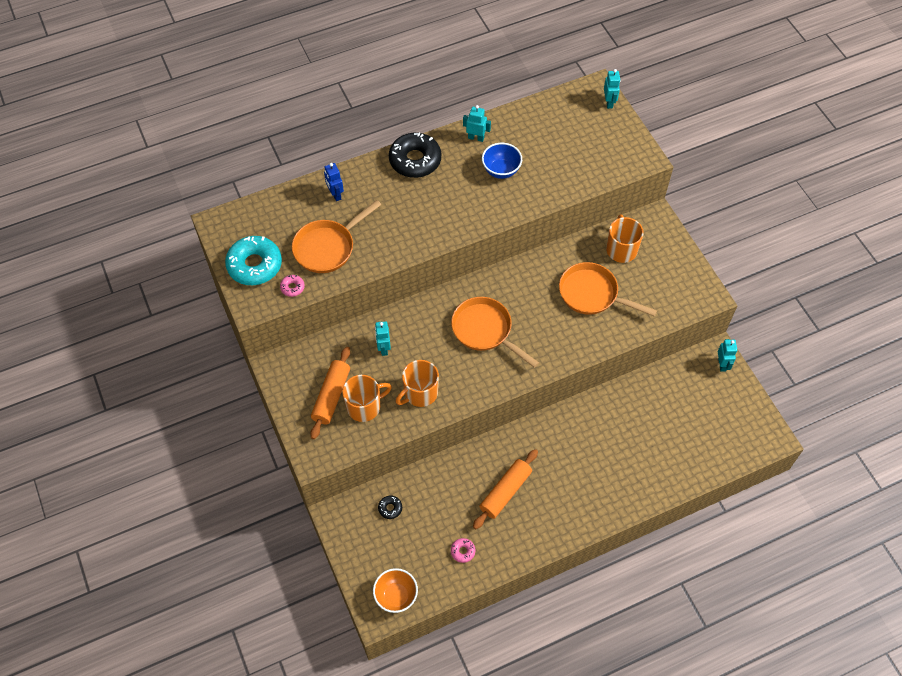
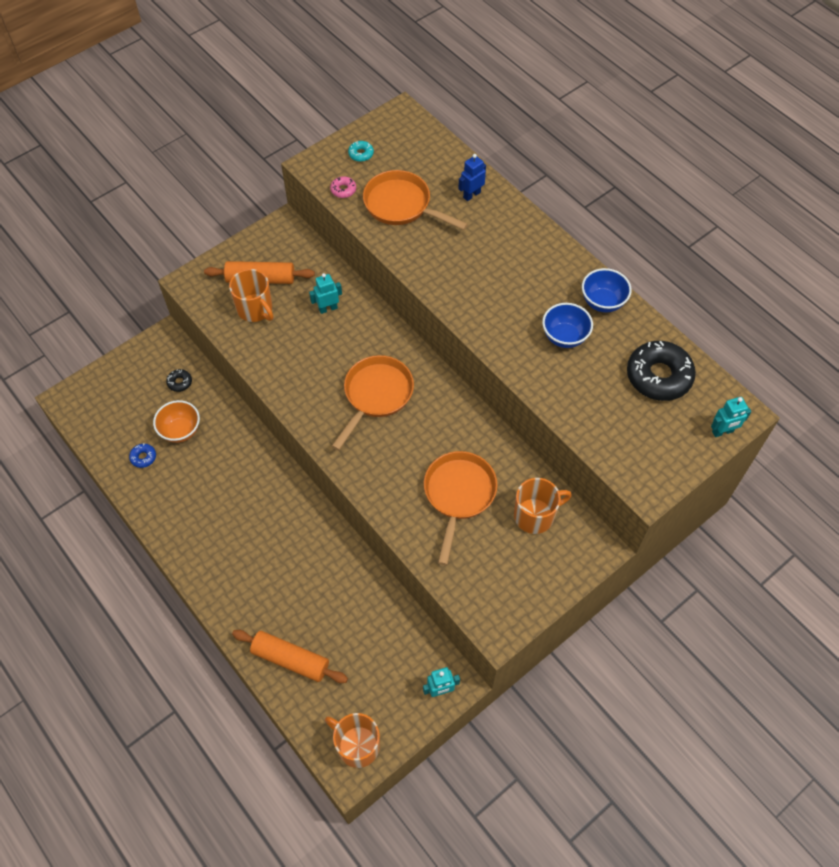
camera: 75 degrees right, 0 degrees up
(254, 265) = (361, 154): turquoise donut -> turquoise donut, size x0.43
(396, 596) = (88, 410): orange bowl -> orange bowl (181, 431)
(415, 160) = (545, 252): black donut -> black donut (658, 376)
(420, 393) = (282, 353): orange mug -> orange mug (357, 745)
(463, 551) = (143, 457): pink donut -> blue donut
(476, 138) = (602, 302): turquoise robot -> blue bowl
(505, 492) = (217, 482): orange rolling pin -> orange rolling pin (290, 659)

